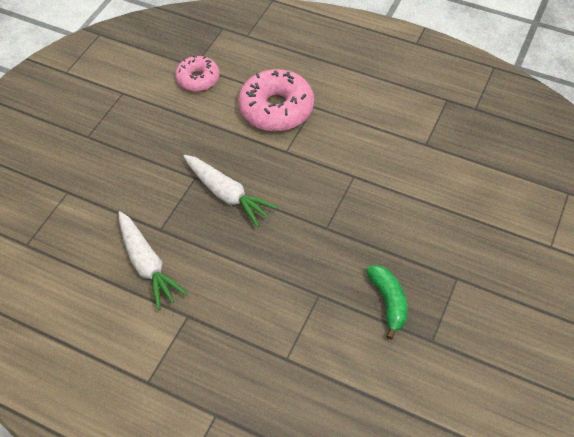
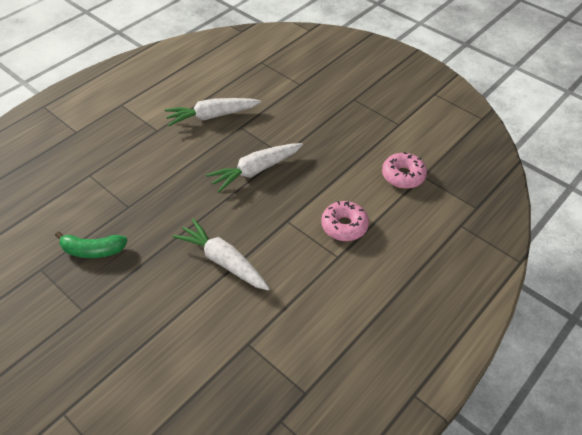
camera: 105 degrees right, 5 degrees down
(276, 109) = (344, 226): pink donut -> pink donut, size x0.61
(353, 186) = (223, 261): none -> white carrot

